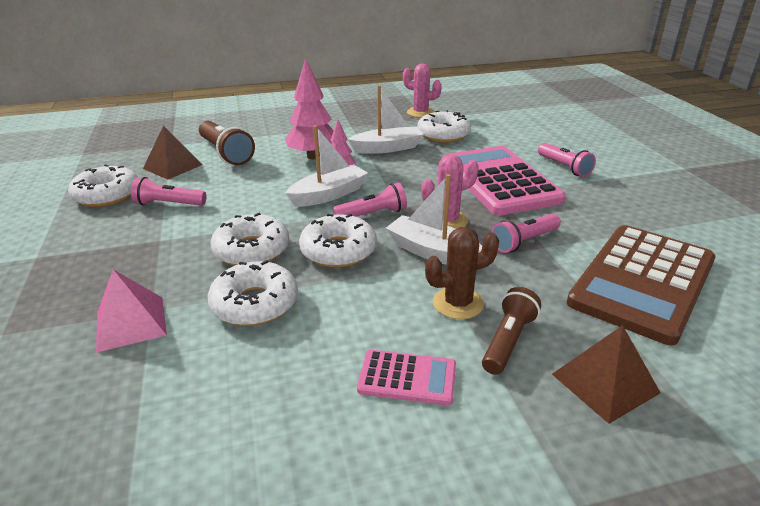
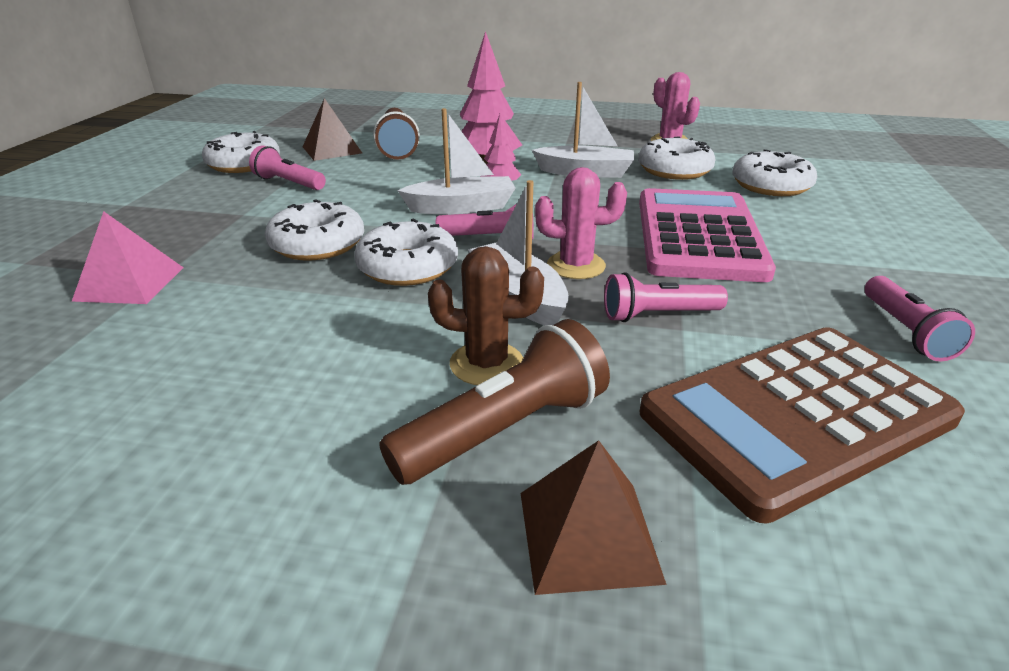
camera: 25 degrees right, 0 degrees up
(255, 303) = (260, 298): white donut -> white donut (771, 185)
(407, 378) = (330, 430): pink calculator -> none
(508, 341) = (504, 430): brown flashlight -> brown flashlight, size x1.50
(564, 167) = (816, 238): pink flashlight -> pink flashlight (906, 331)

